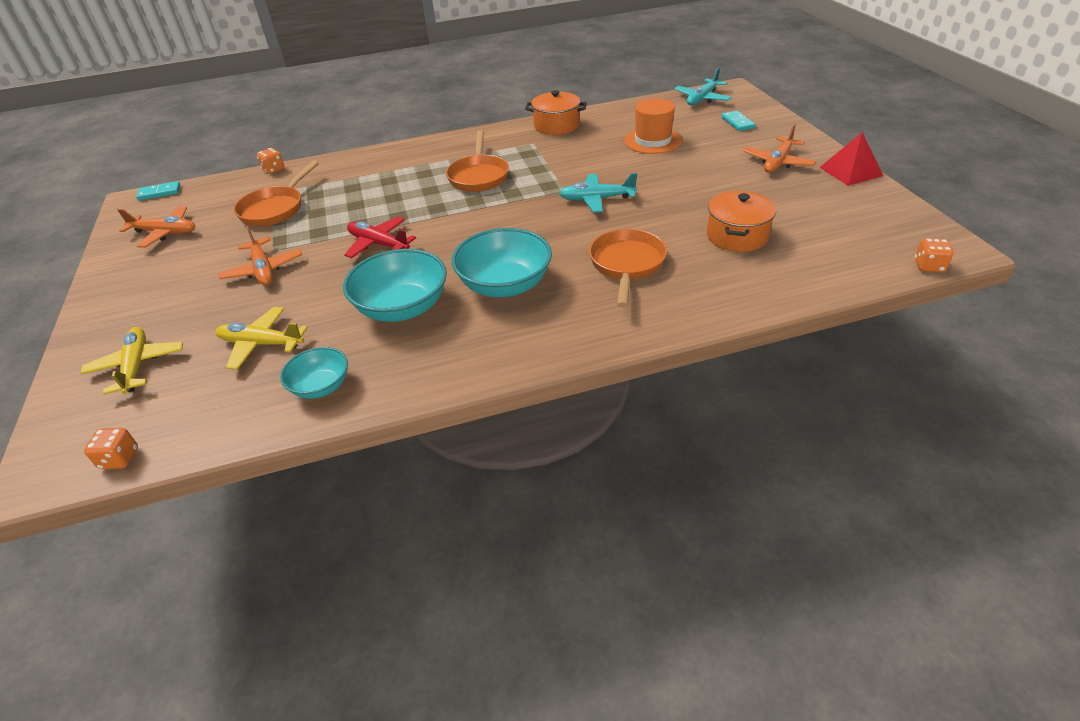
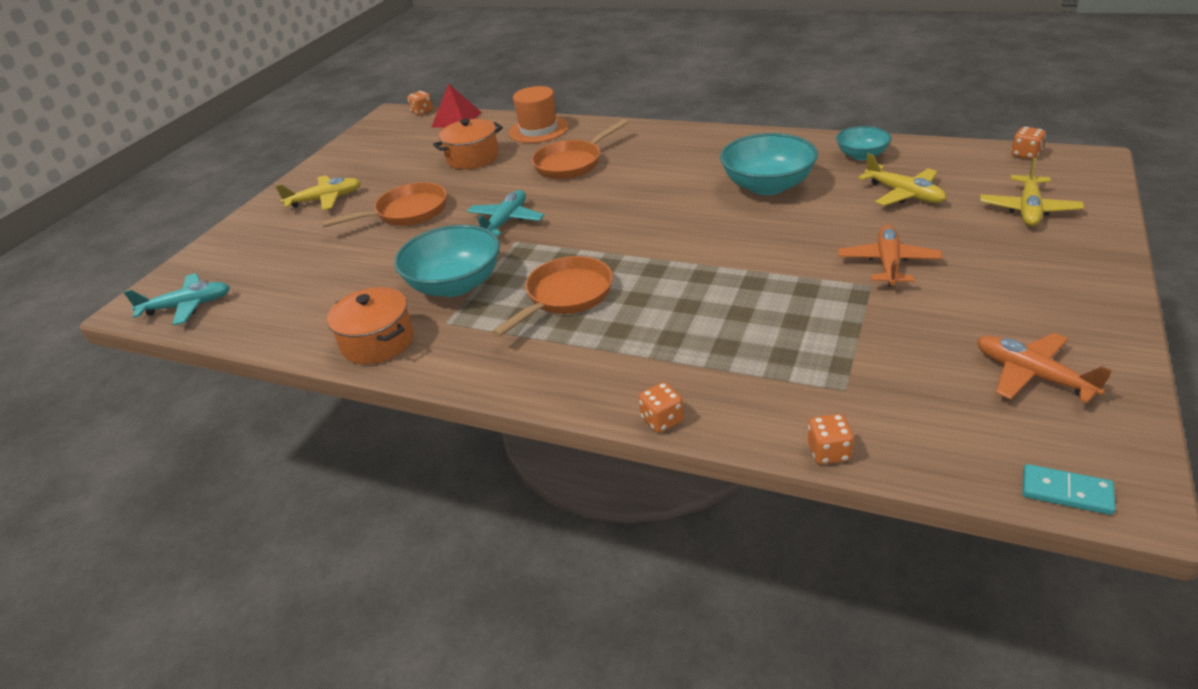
camera: 140 degrees left, 5 degrees down
(275, 209) = (850, 353): orange pan -> orange pan (406, 213)
(363, 153) = (662, 420): none -> orange dice
(378, 244) = (747, 250): red plane -> none
(505, 285) = (673, 177): turquoise bowl -> turquoise bowl (455, 284)
(596, 199) = (506, 221): turquoise plane -> turquoise plane turned 105 degrees counterclockwise
(653, 141) = (347, 267): orange hat -> orange hat (538, 130)
(737, 123) = (247, 254): turquoise domino -> none
(777, 162) = (325, 199): orange plane -> yellow plane
(850, 171) = (309, 174): red pyramid -> red pyramid (456, 119)

